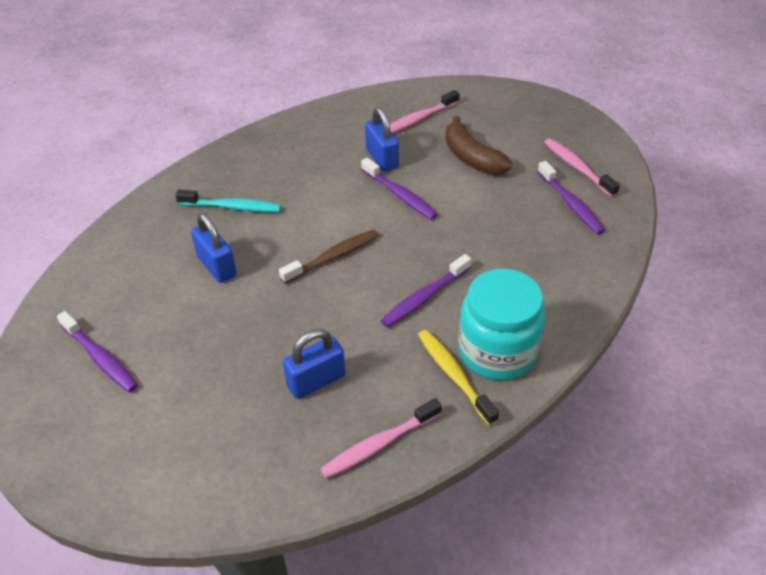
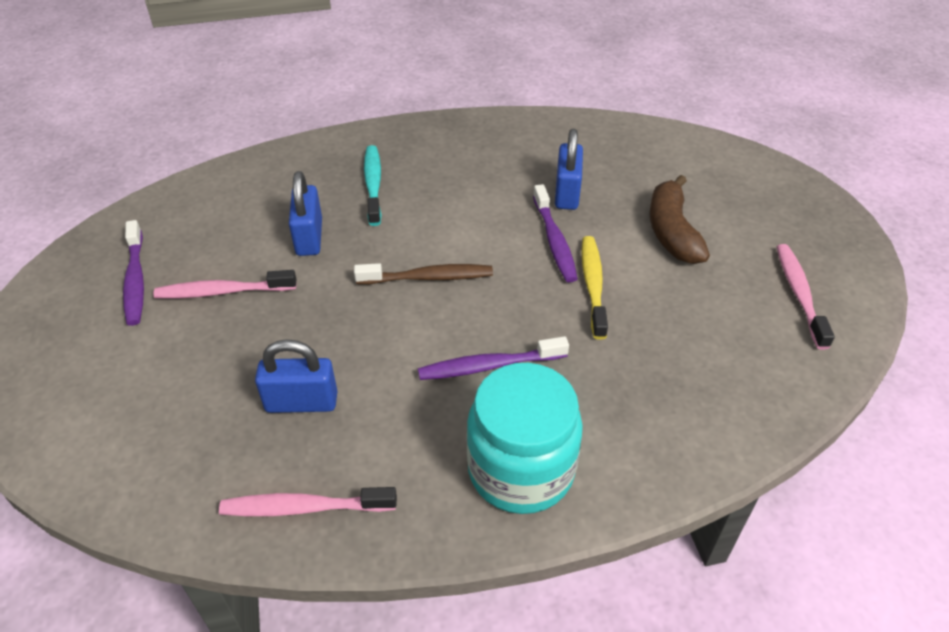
camera: 30 degrees right, 0 degrees up
(232, 207) = (373, 184): turquoise toothbrush -> turquoise toothbrush turned 135 degrees counterclockwise
(418, 119) = (643, 166): pink toothbrush -> pink toothbrush (222, 292)
(454, 375) = (448, 472): yellow toothbrush -> yellow toothbrush (593, 285)
(571, 204) = (755, 335): purple toothbrush -> none

